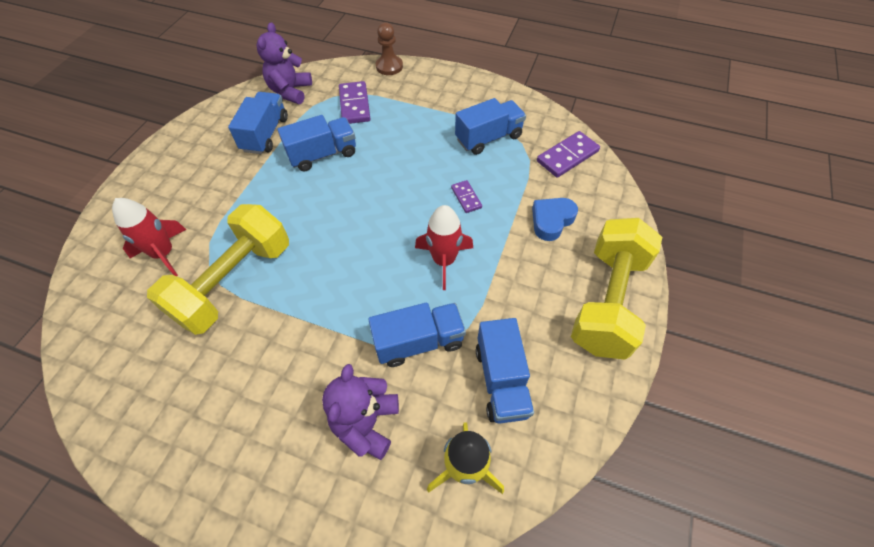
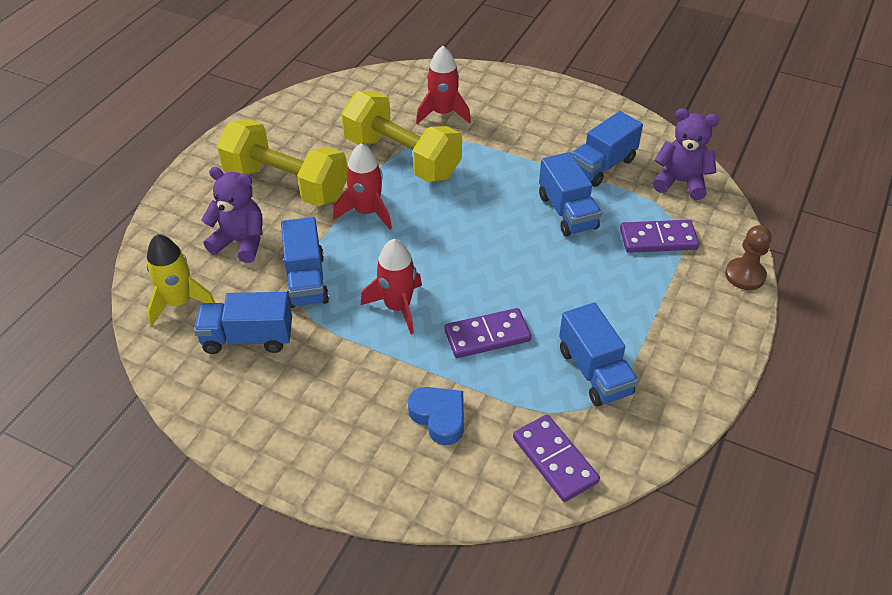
camera: 95 degrees right, 10 degrees down
(265, 134) = (602, 166): blue truck -> blue truck turned 120 degrees clockwise
(319, 303) = (367, 212): none -> red rocket
(466, 198) = (487, 335): purple domino -> purple domino, size x1.73
(608, 301) = (311, 450): yellow dumbbell -> yellow dumbbell (286, 184)

